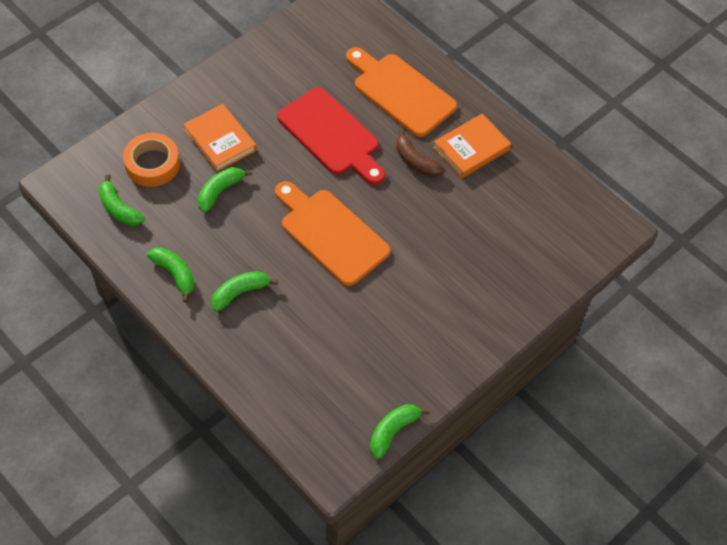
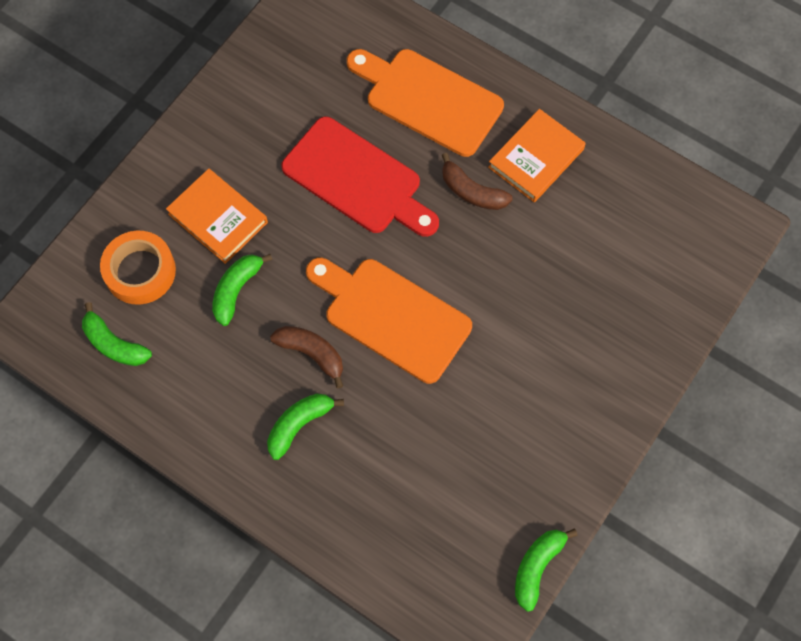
camera: 10 degrees left, 10 degrees up
(175, 274) = (210, 419): green banana -> none
(263, 246) = (311, 353): none -> brown banana

